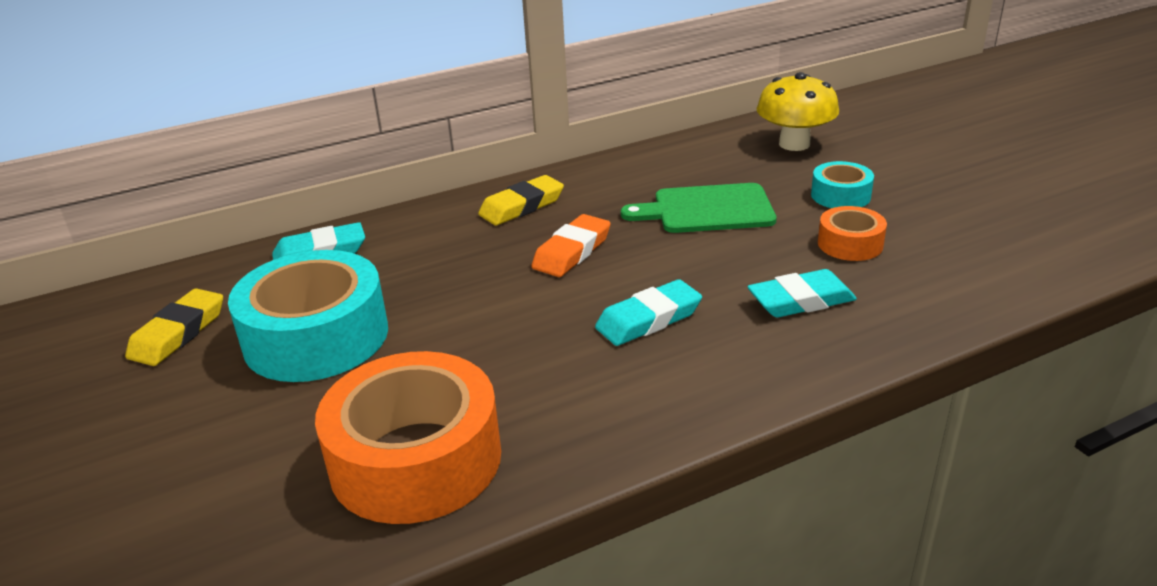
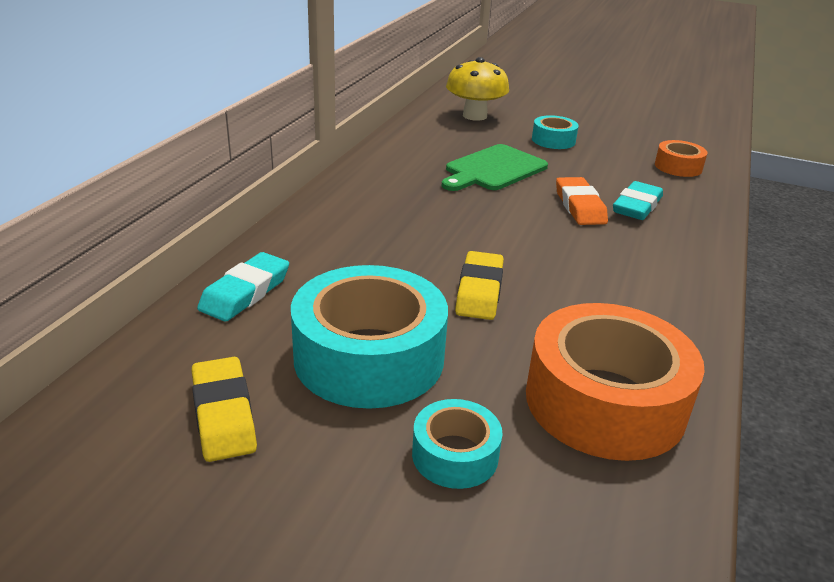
camera: 45 degrees left, 0 degrees up
(250, 434) = (455, 455): none -> turquoise tape
(522, 206) = (361, 203): yellow eraser -> yellow eraser (479, 291)
(572, 252) = (455, 222): orange eraser -> orange eraser (580, 206)
(649, 319) = (579, 248): turquoise eraser -> none
(850, 244) = (605, 166): orange tape -> orange tape (678, 167)

